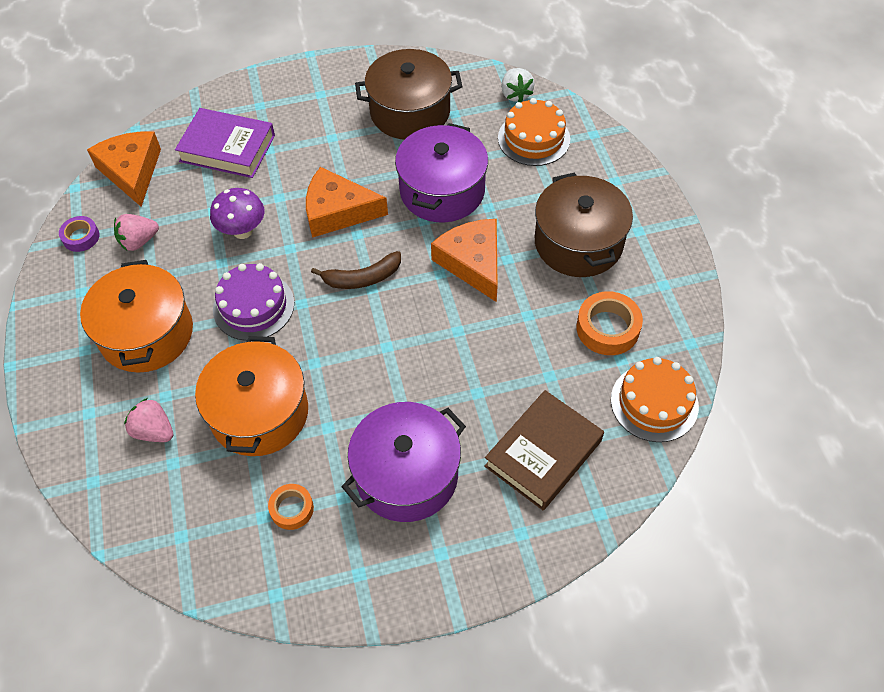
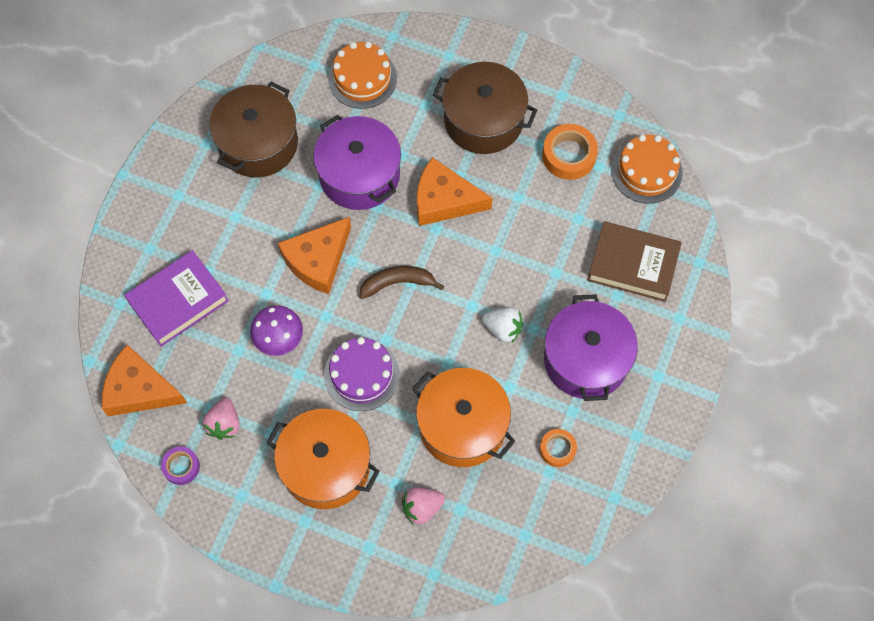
camera: 55 degrees left, 10 degrees up
(362, 278) = (397, 283): brown banana -> brown banana turned 120 degrees counterclockwise
(515, 94) = (306, 58): white strawberry -> white strawberry (503, 329)
(543, 453) = (633, 264): brown book -> brown book turned 60 degrees counterclockwise

